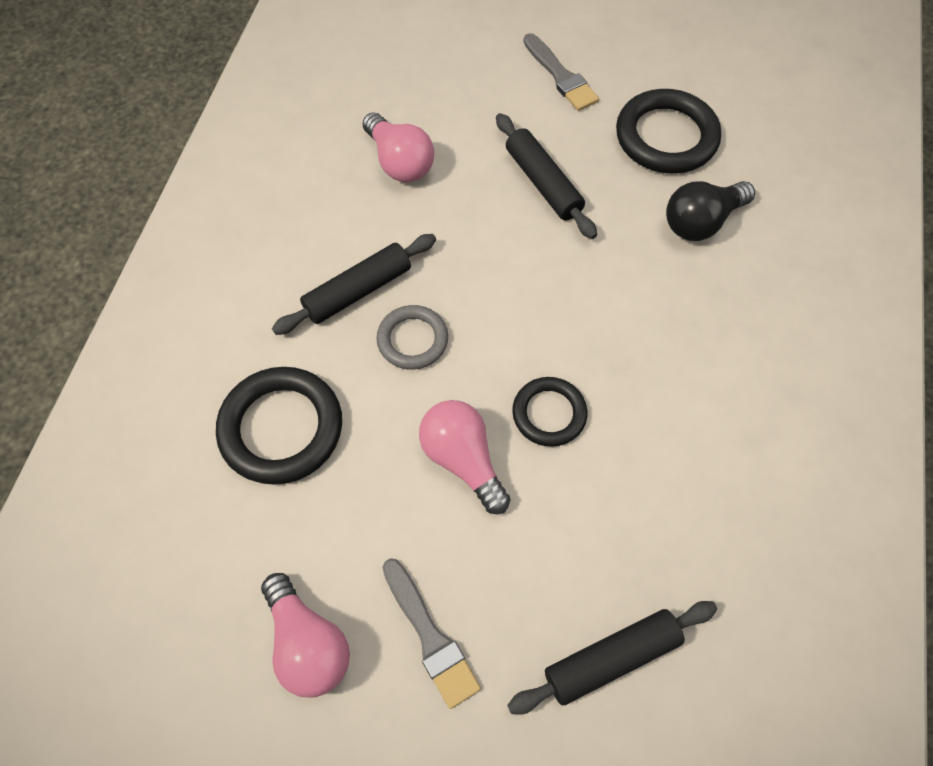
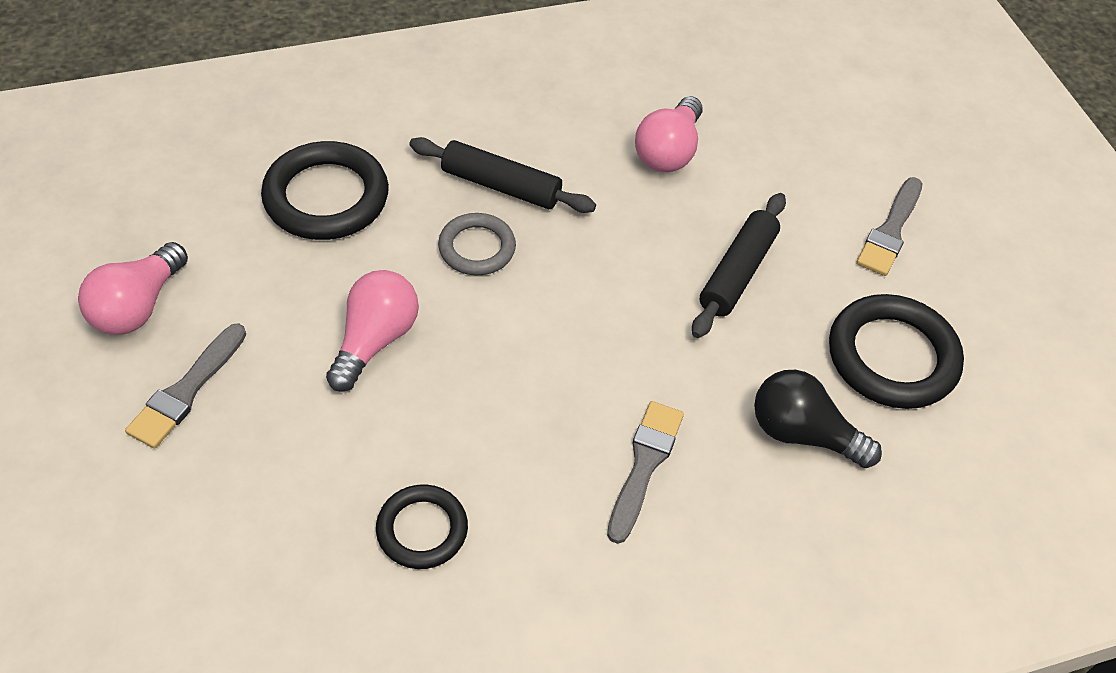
camera: 55 degrees right, 10 degrees down
(549, 414) = (467, 389): black ring -> black ring (422, 530)
(611, 658) = (235, 545): black rolling pin -> none
(679, 330) = (644, 465): none -> grey brush

